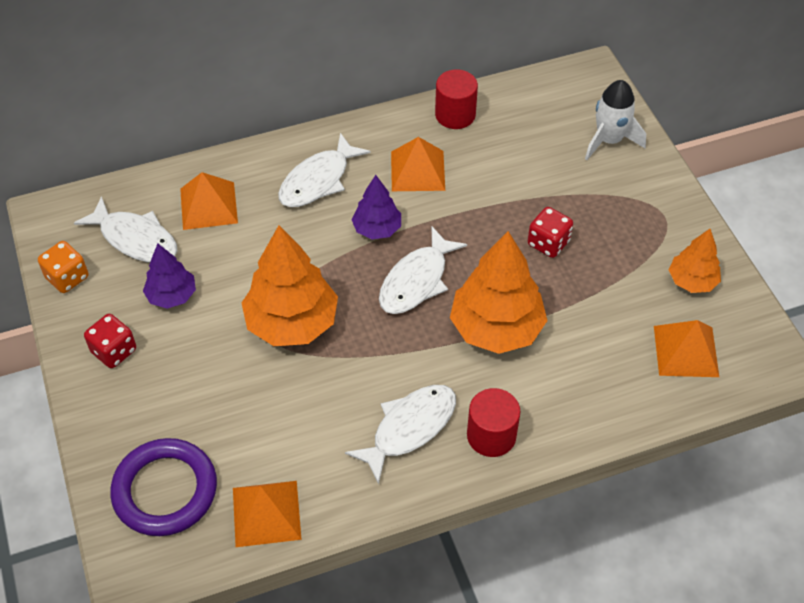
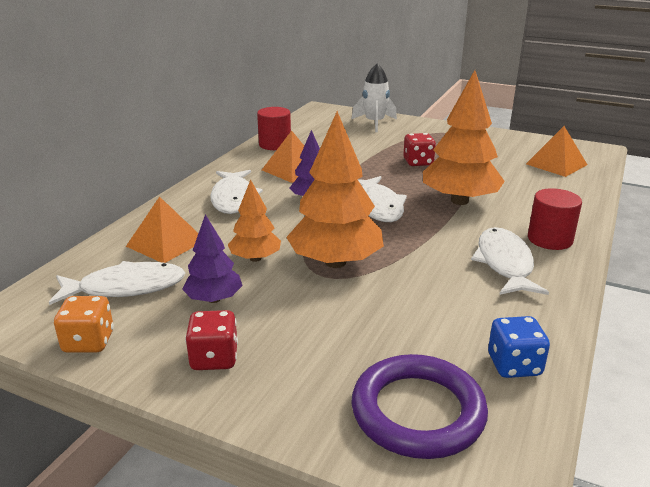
camera: 45 degrees left, 25 degrees down
(266, 513) = (514, 365): orange pyramid -> blue dice
(692, 281) = (507, 144): orange tree -> orange tree (255, 258)

